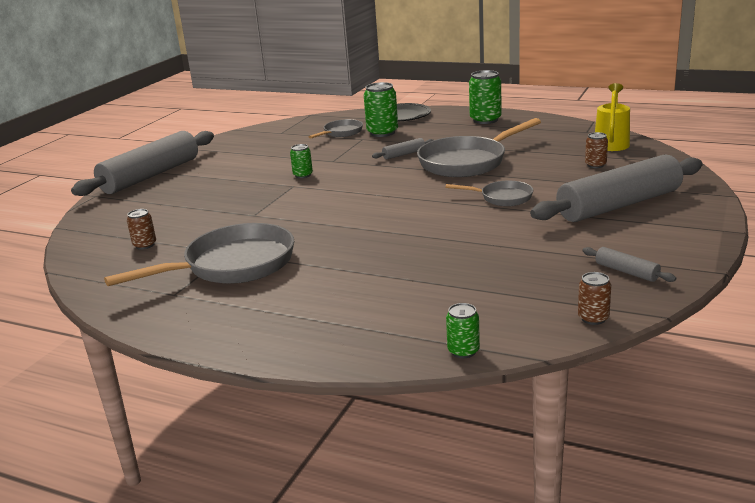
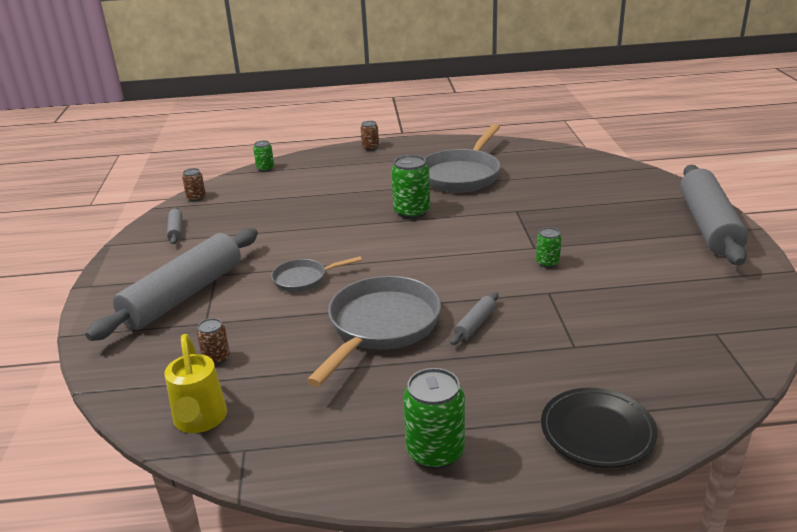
camera: 150 degrees right, 5 degrees up
(145, 245) = (554, 172): brown can -> brown can (370, 147)
(341, 133) = (626, 354): grey pan -> none
(382, 132) = (565, 369): green can -> green can (411, 212)
(626, 272) = (176, 230): grey rolling pin -> grey rolling pin turned 60 degrees clockwise

